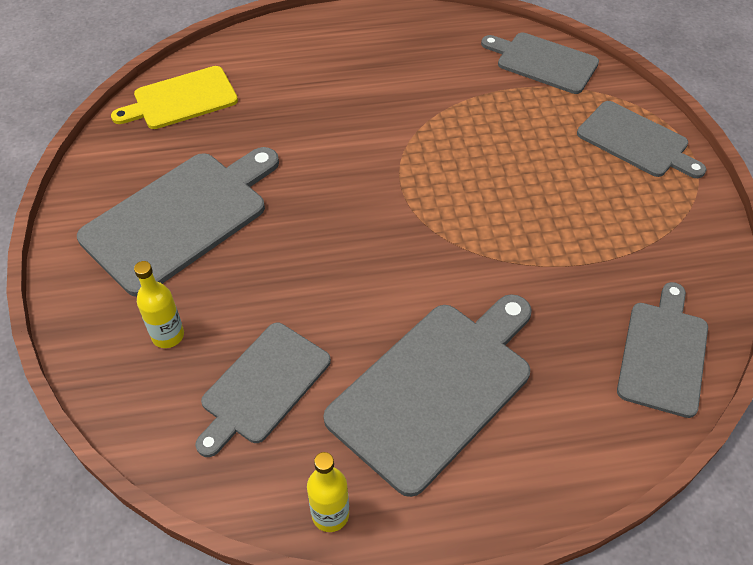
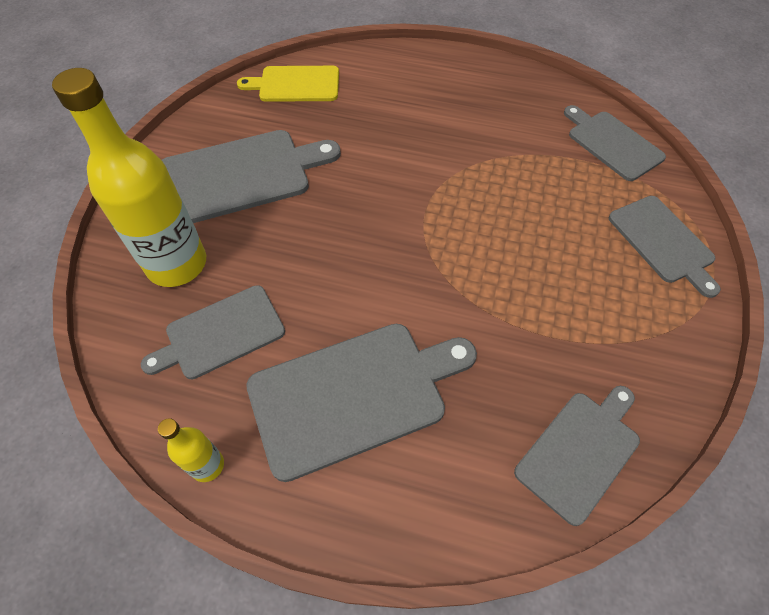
camera: 25 degrees right, 5 degrees up
(168, 335) = (177, 264): yellow bottle -> yellow bottle, size x2.21

